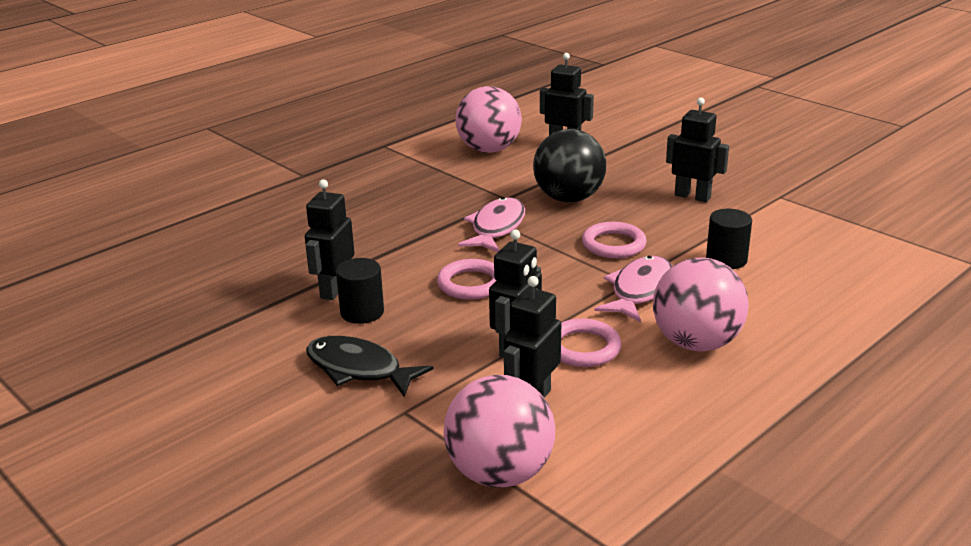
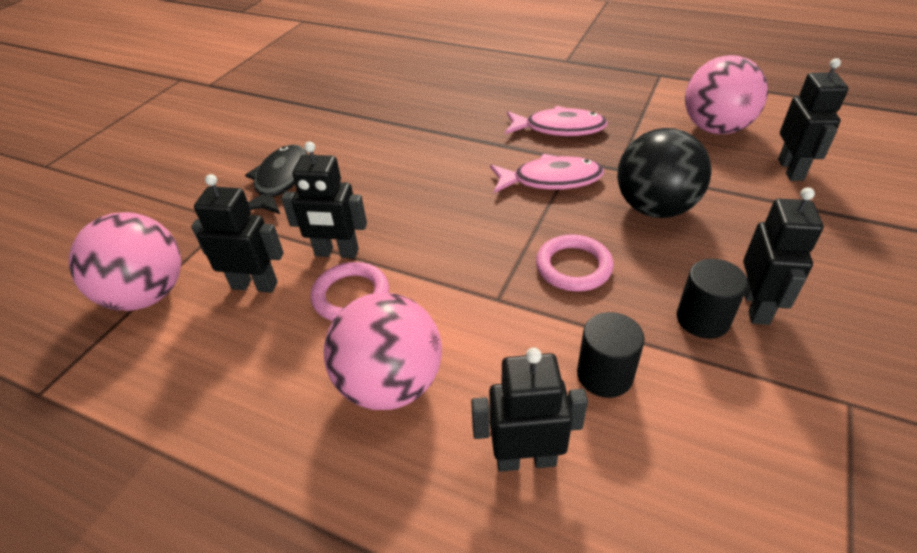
camera: 70 degrees right, 15 degrees up
(334, 289) = (391, 133): black robot -> black robot (525, 459)
(362, 312) = (362, 156): black cylinder -> black cylinder (702, 319)
(471, 284) = (435, 196): pink ring -> none
(639, 290) = (482, 311): pink fish -> pink fish (559, 128)

